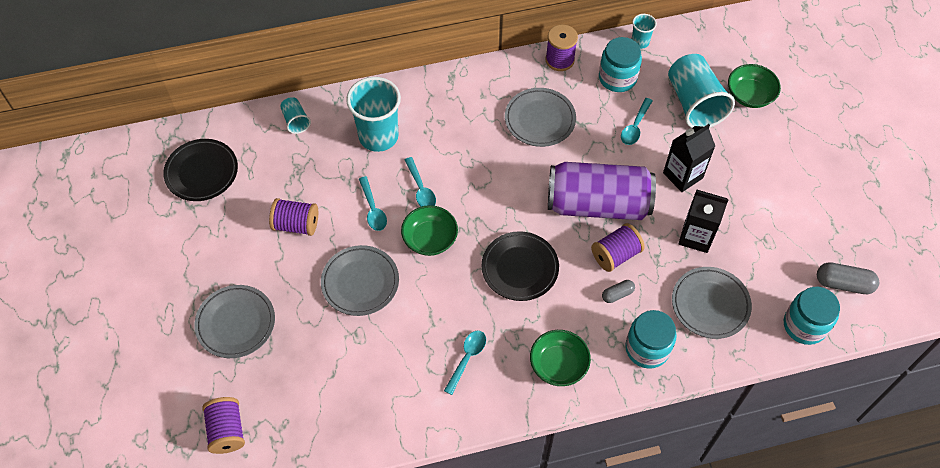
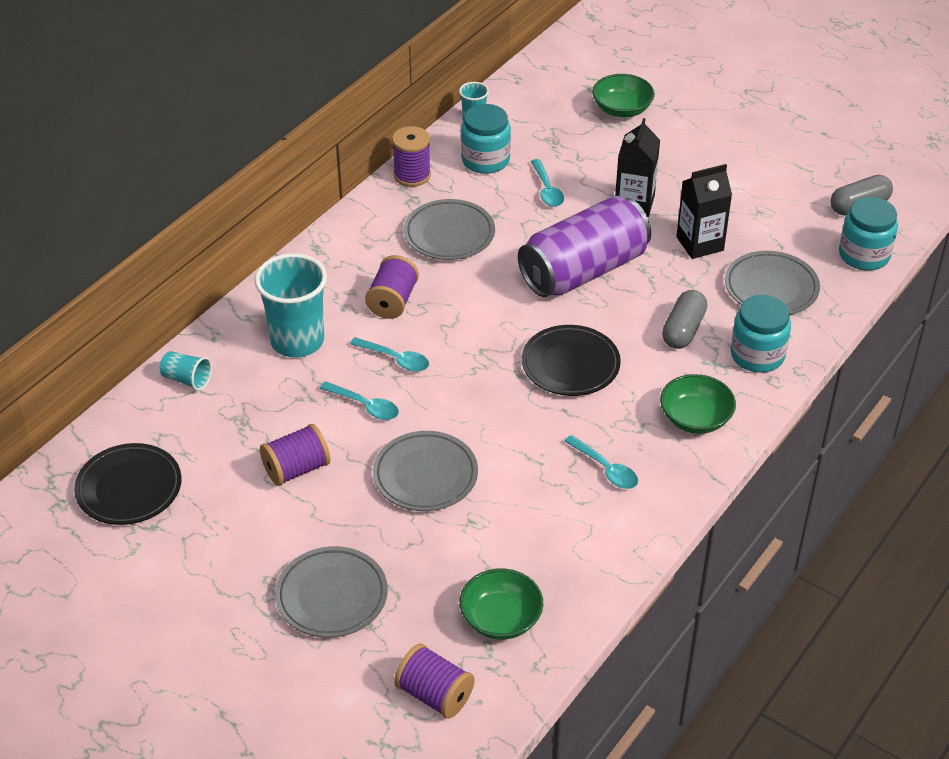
camera: 40 degrees left, 15 degrees down
(430, 239) = (454, 395): green bowl -> green bowl (501, 618)
(467, 358) = (606, 469): turquoise spoon -> turquoise spoon turned 150 degrees clockwise
(615, 255) = (646, 300): purple spool -> purple spool (392, 301)
(617, 294) = (683, 330): grey capsule -> grey capsule, size x1.69
(694, 103) = (580, 142): turquoise cup -> none

